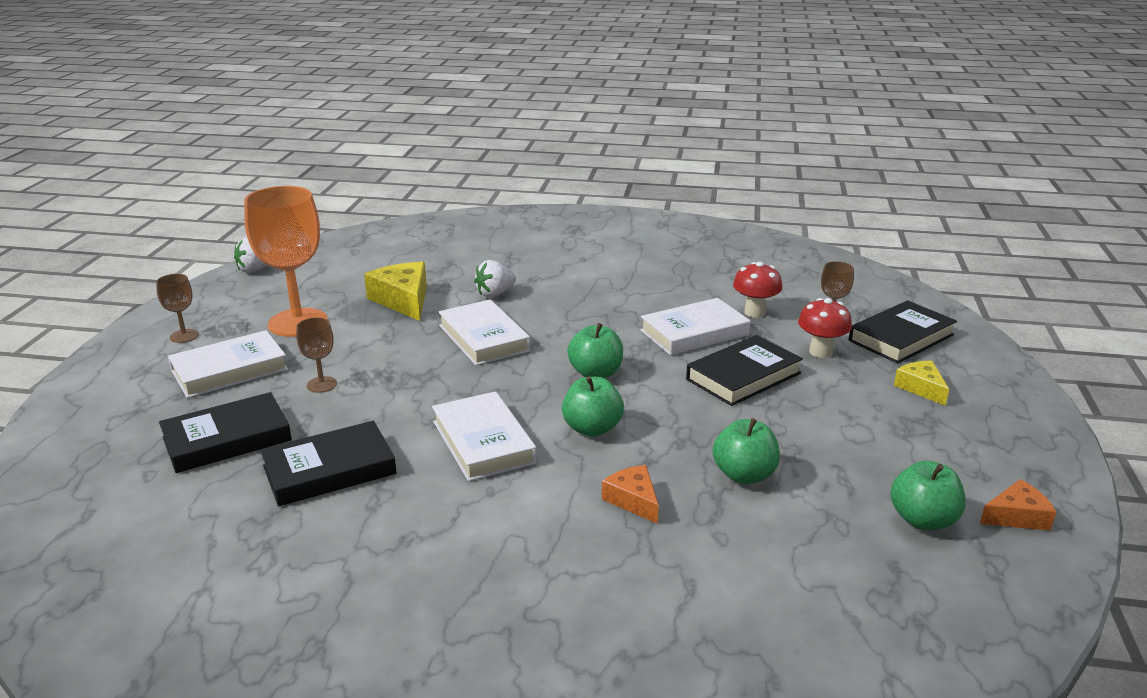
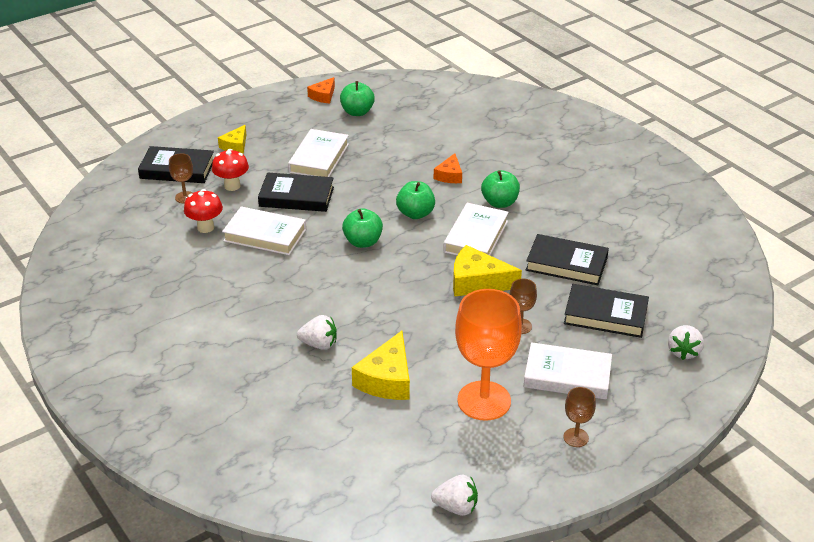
camera: 135 degrees left, 10 degrees up
(97, 448) = (683, 351): none -> white strawberry
(418, 399) = (477, 282): none -> yellow cheese
(484, 338) = (384, 306): white book -> white book (319, 158)
(744, 475) = (388, 159): green apple -> green apple (499, 203)
(1016, 516) = (323, 96): orange cheese -> orange cheese turned 90 degrees counterclockwise

